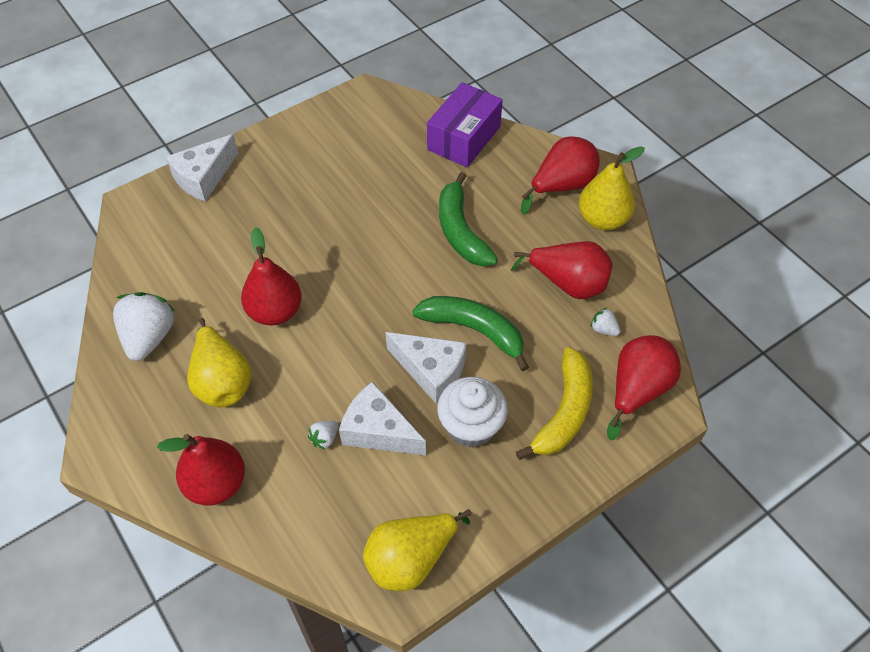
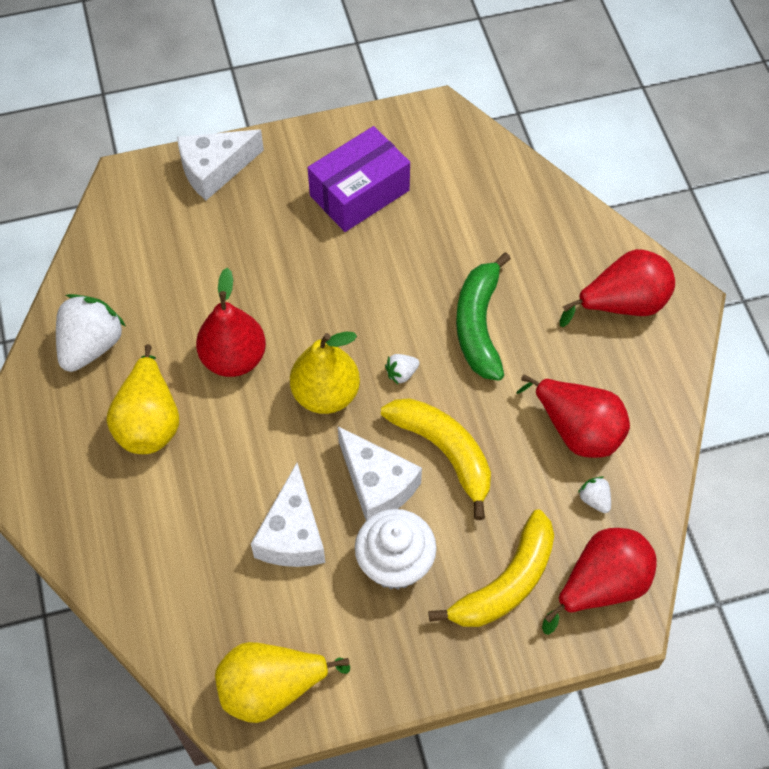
camera: 20 degrees right, 5 degrees up
(216, 484) = (103, 535): red pear -> none
(325, 438) = (232, 523): white strawberry -> white strawberry (401, 373)
(378, 431) = (292, 534): white cheese -> white cheese turned 135 degrees counterclockwise
(464, 138) = (531, 206): purple box -> purple box (359, 193)
(474, 330) = (444, 452): green banana -> yellow banana
(603, 219) = (654, 362): yellow pear -> yellow pear (326, 394)

